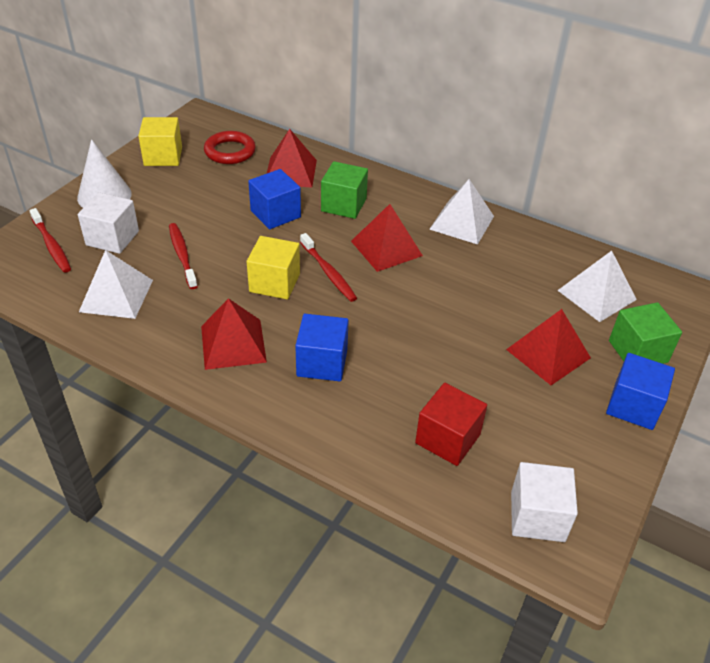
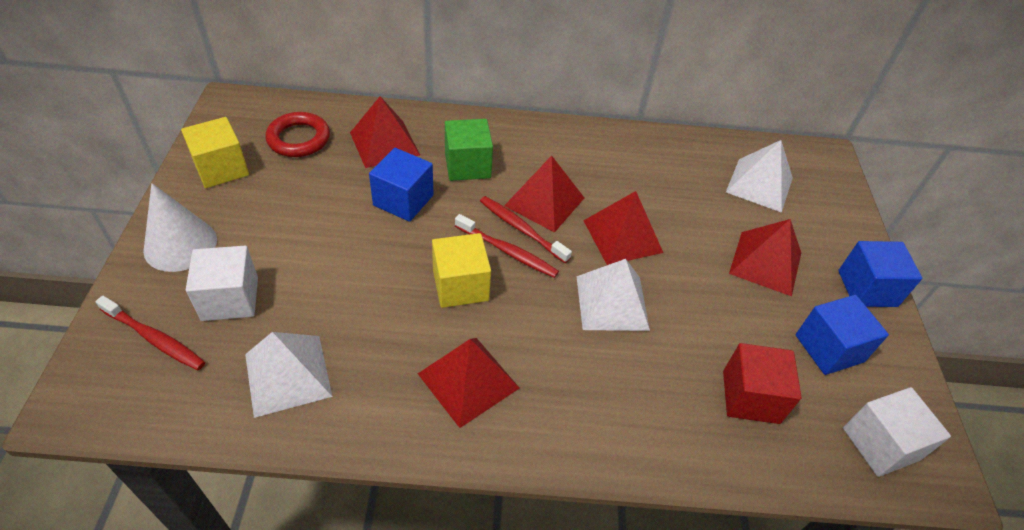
camera: 30 degrees left, 5 degrees up
(182, 255) = (333, 290): red toothbrush -> red toothbrush (522, 229)
(322, 362) = (576, 363): blue cube -> blue cube (829, 348)
(432, 292) = (622, 236): none -> red pyramid
(461, 222) = (594, 148): white pyramid -> white pyramid (612, 302)
(638, 351) = (831, 230): green cube -> none

